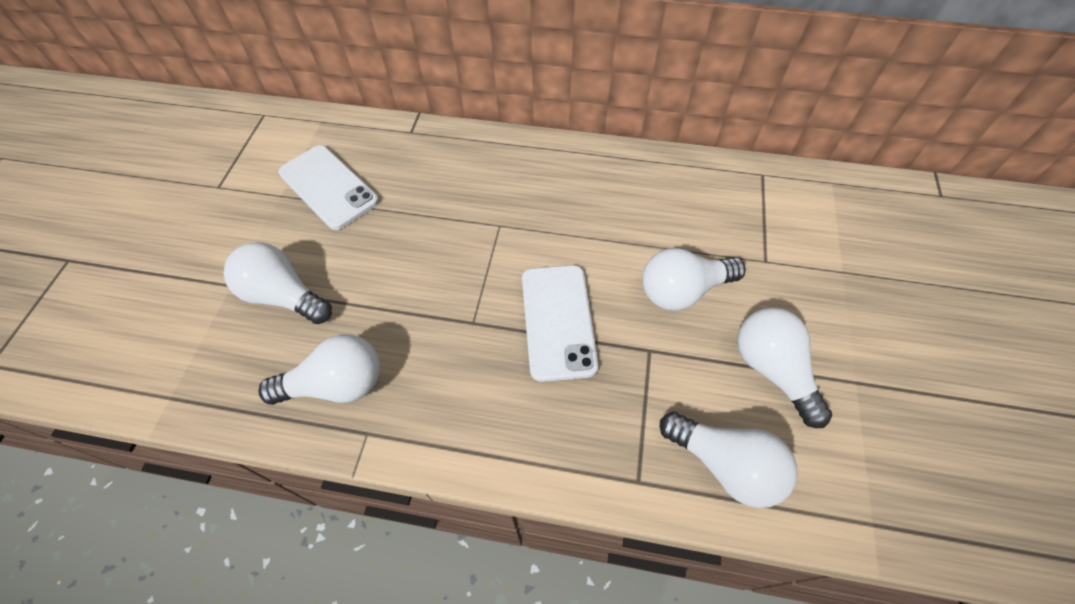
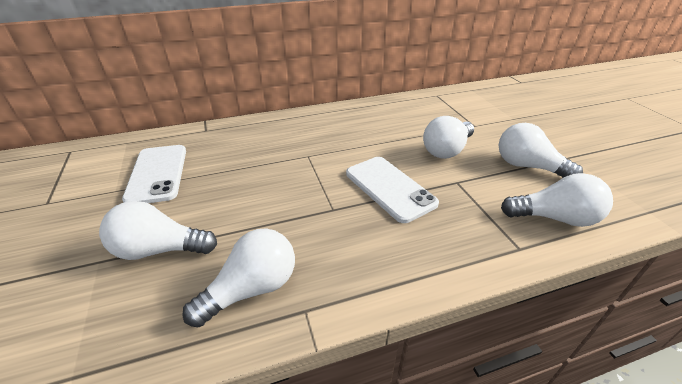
camera: 30 degrees left, 20 degrees down
(328, 187) = (157, 174): white phone -> white phone turned 60 degrees clockwise

